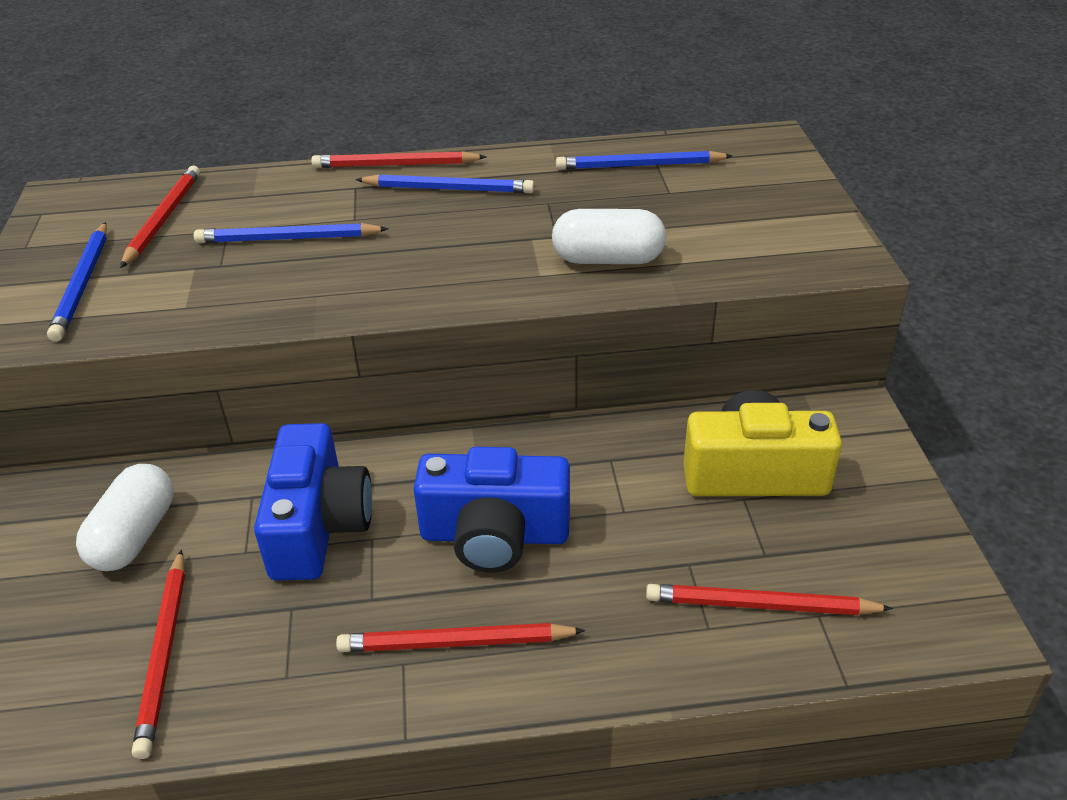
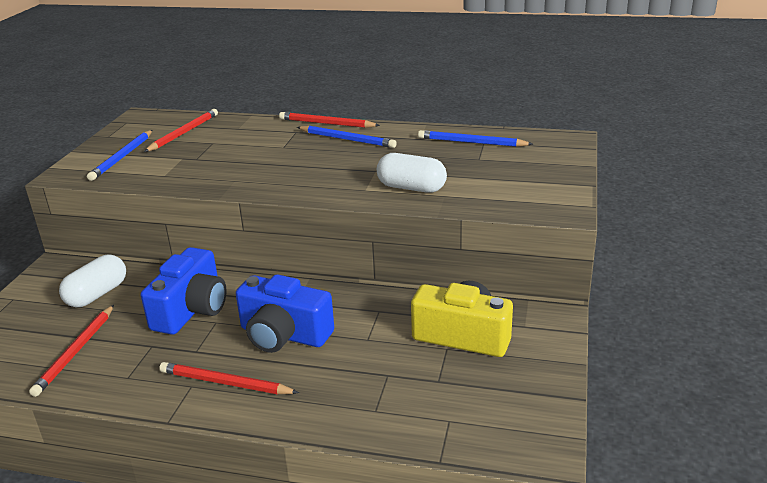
camera: 20 degrees right, 10 degrees down
(288, 238) = (240, 151): blue pencil -> none
(761, 605) = (416, 406): red pencil -> none

